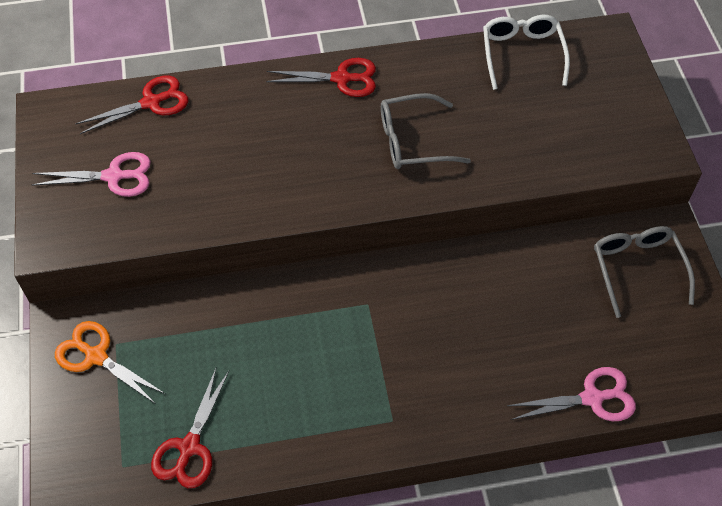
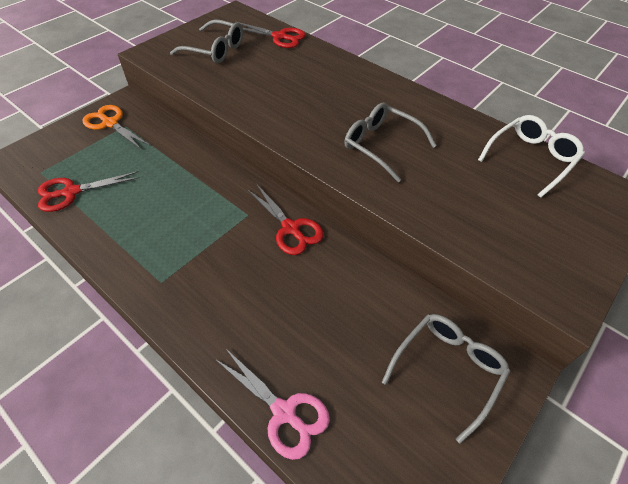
camera: 50 degrees right, 5 degrees down
(96, 356) = (110, 123): orange scissors -> orange scissors turned 45 degrees counterclockwise
(113, 176) = (214, 50): pink scissors -> grey glasses
(341, 79) = (388, 90): red scissors -> red scissors (290, 228)

